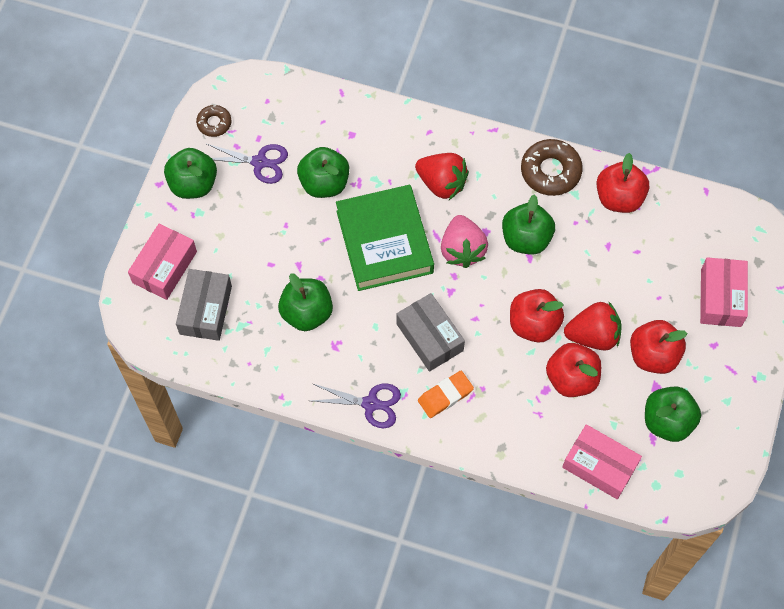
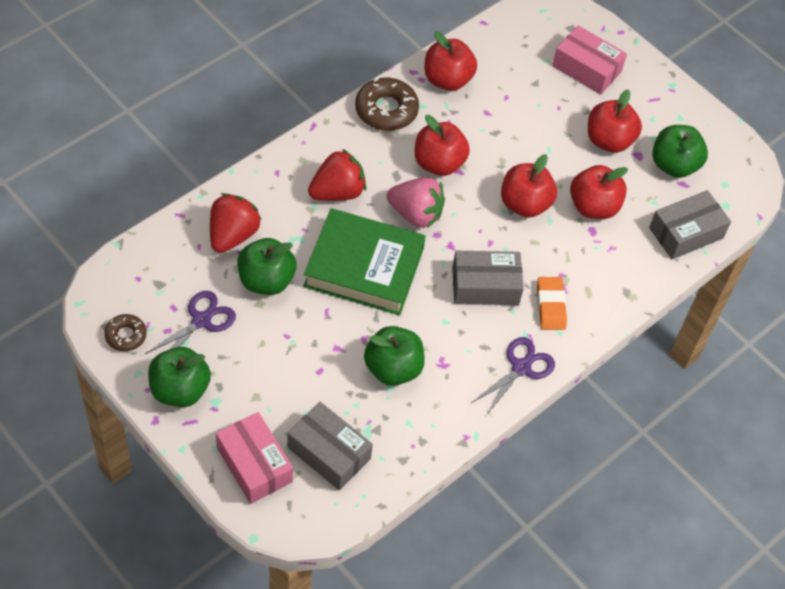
camera: 65 degrees left, 10 degrees down
(526, 238) = (438, 163): green apple -> red apple
(593, 335) = (563, 170): red strawberry -> red strawberry (233, 235)
(599, 466) = (686, 233): pink box -> grey box

